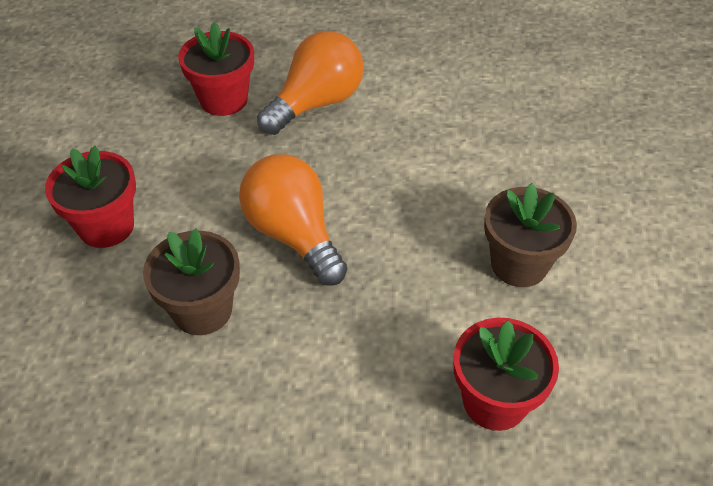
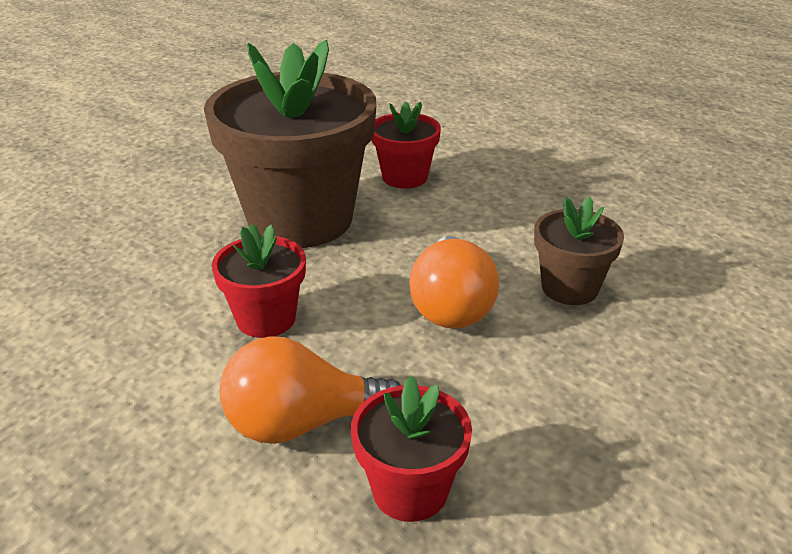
camera: 145 degrees left, 15 degrees down
(106, 226) = (638, 392): red flower pot -> red flower pot (266, 319)
(519, 264) = (300, 219): brown flower pot -> brown flower pot, size x2.10

